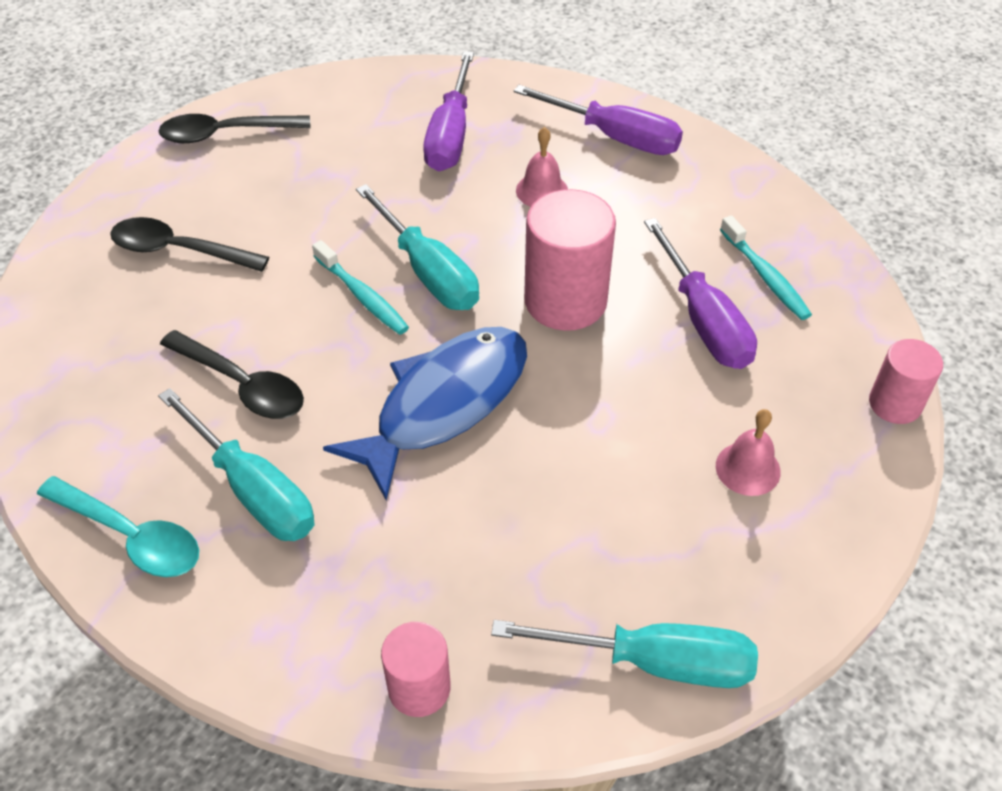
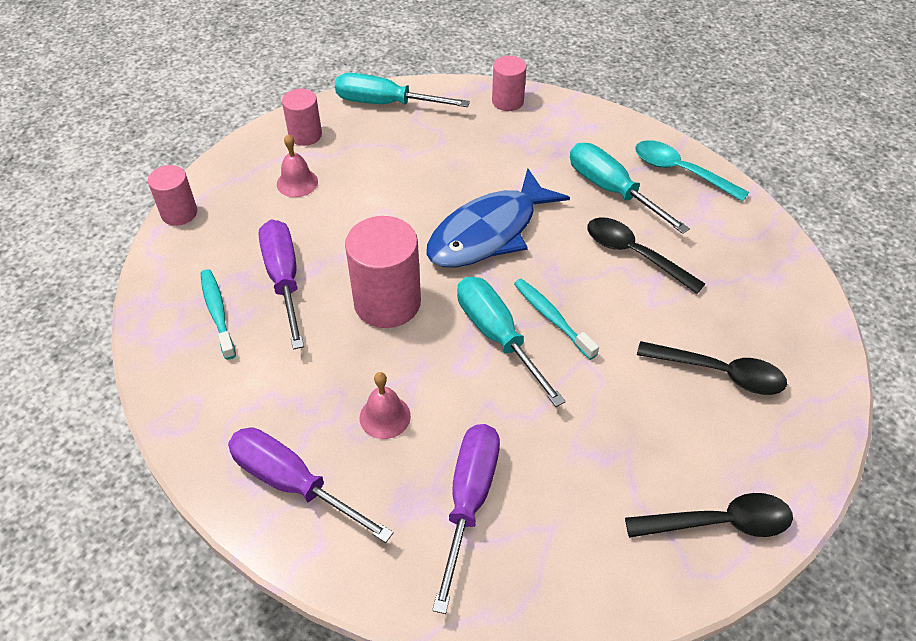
camera: 175 degrees left, 0 degrees up
(774, 569) = (305, 135): none -> pink cylinder

